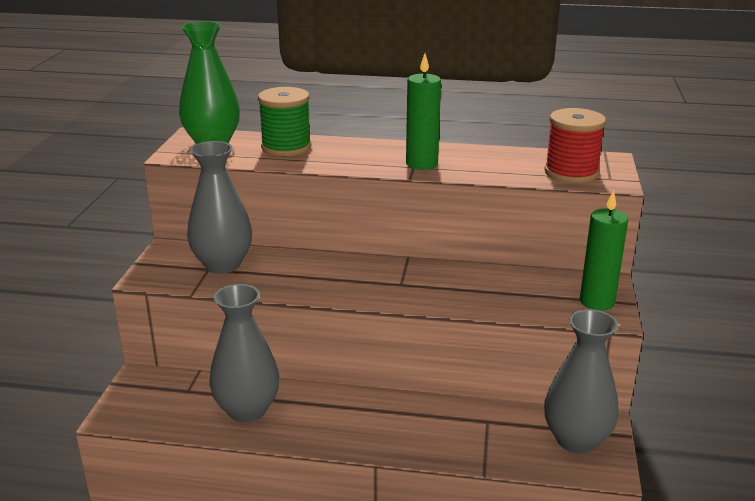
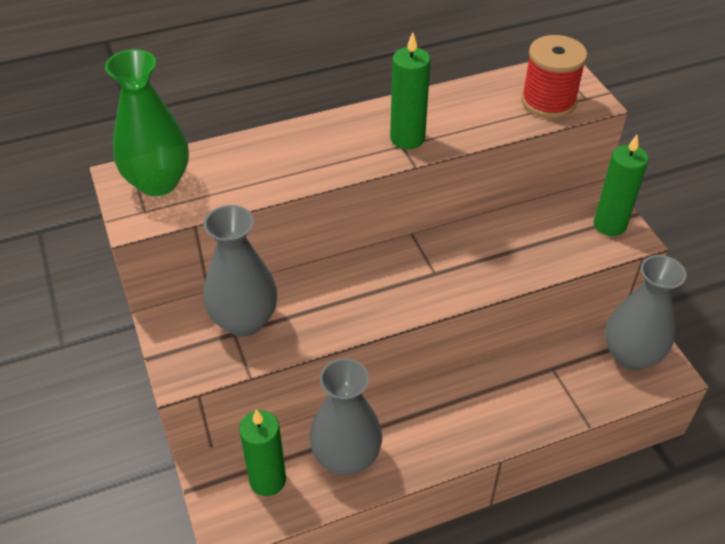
camera: 30 degrees left, 20 degrees up
(174, 400) = (267, 480): none -> green candle
(286, 147) = (247, 161): green spool -> none

